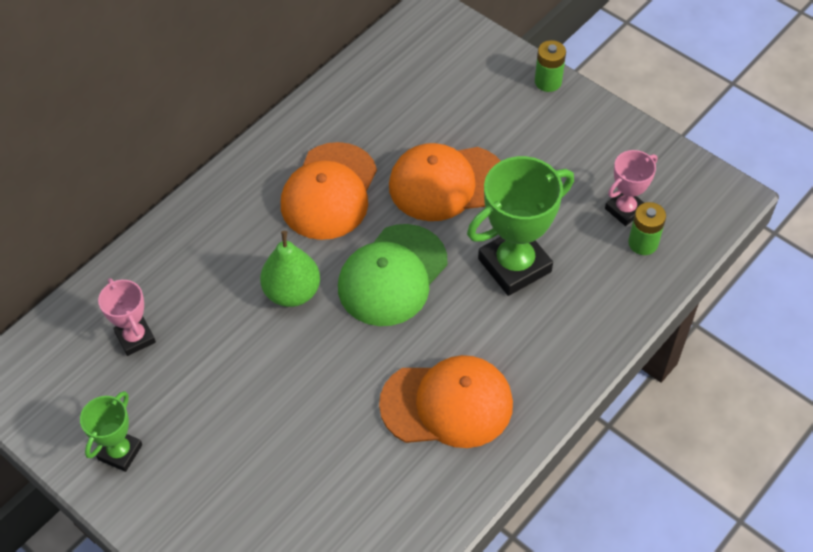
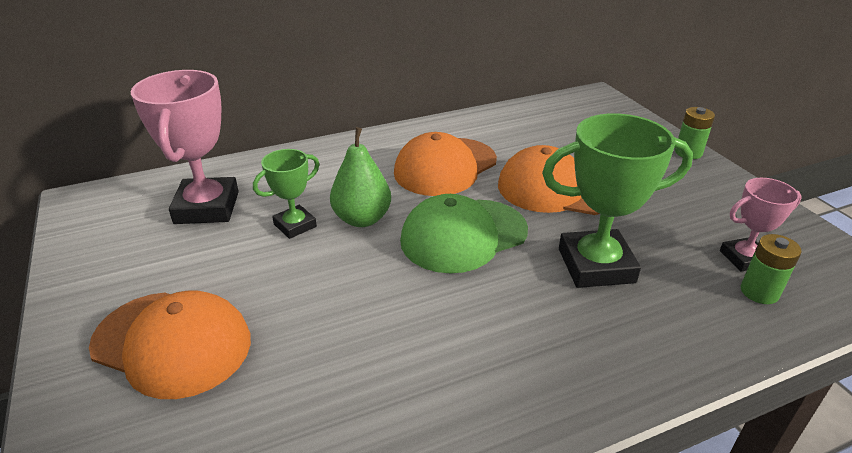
camera: 25 degrees right, 20 degrees down
(120, 452) = (109, 281): green trophy -> green trophy (295, 225)
(135, 337) = (207, 207): pink trophy -> pink trophy, size x1.78
(447, 404) = (452, 361): orange cap -> orange cap (172, 343)

